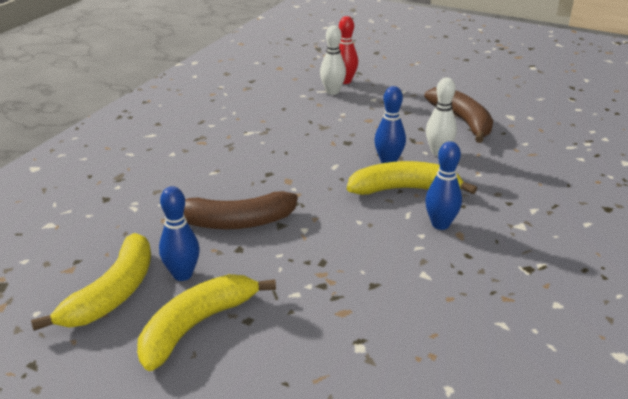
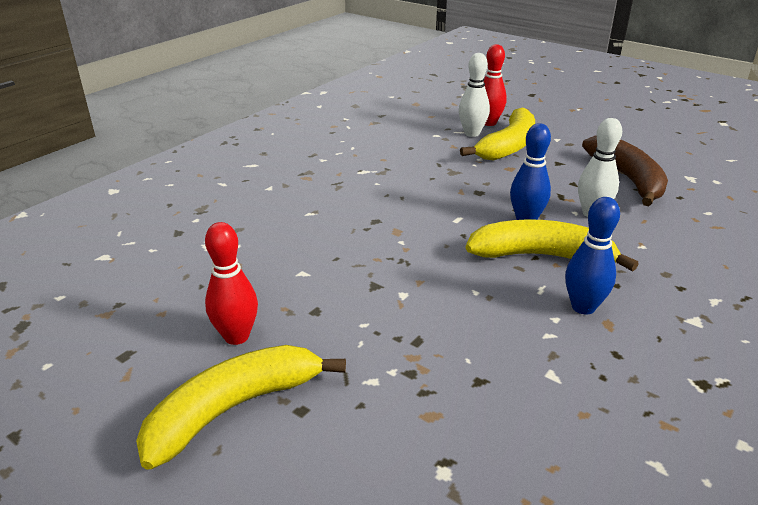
camera: 10 degrees right, 0 degrees up
(112, 293) = (144, 351): yellow banana -> yellow banana (508, 146)
(182, 274) = (236, 336): blue bowling pin -> red bowling pin
(235, 222) = (320, 276): brown banana -> none

